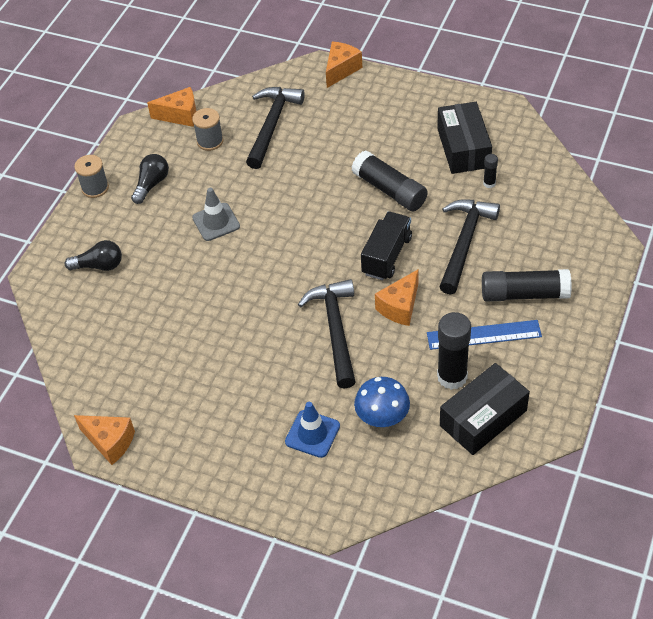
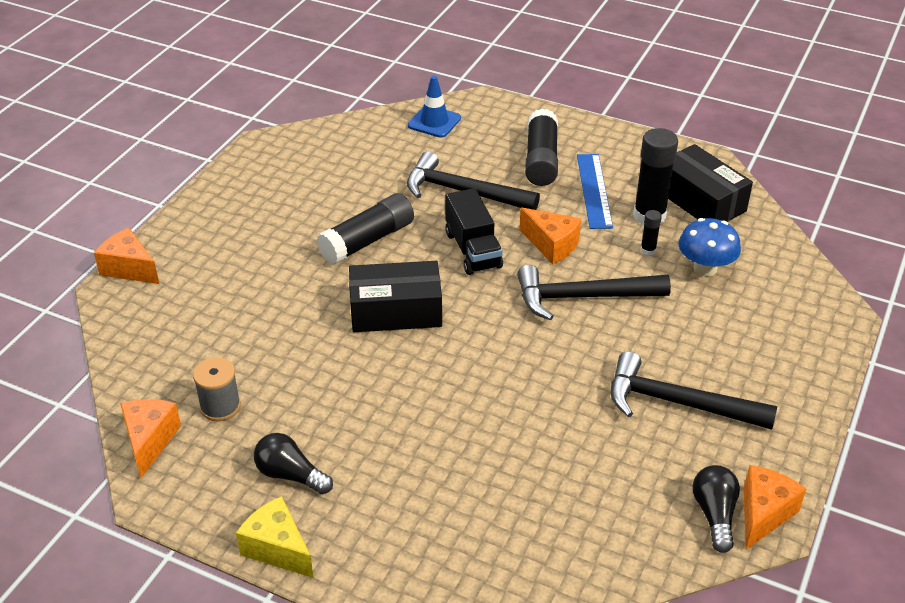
camera: 90 degrees left, 10 degrees down
(95, 188) = (277, 548): grey spool -> yellow cheese
(99, 266) = (446, 537): black light bulb -> black light bulb (714, 514)
(216, 222) = (385, 402): grey traffic cone -> none
(272, 125) = (212, 339): black hammer -> black hammer (677, 402)
(312, 434) = (731, 323): blue traffic cone -> blue traffic cone (434, 122)
(387, 256) = (473, 250): black truck -> black truck turned 135 degrees counterclockwise
(463, 148) = (314, 180): black box -> black box (396, 311)
(489, 183) = (377, 167): black glue stick -> black glue stick (648, 250)

